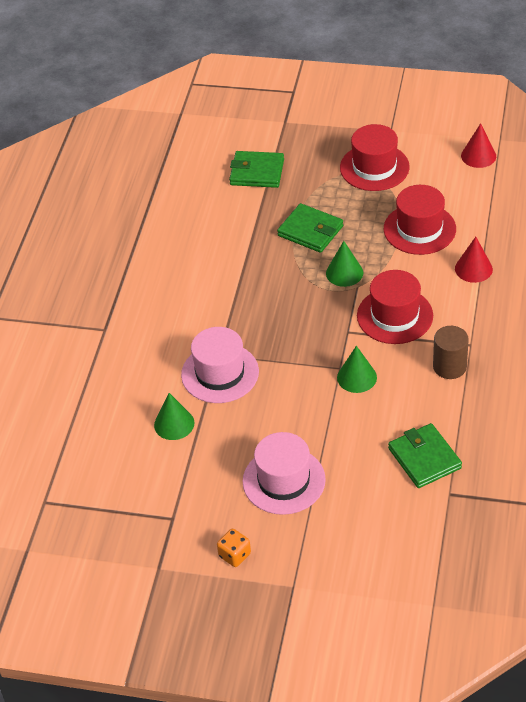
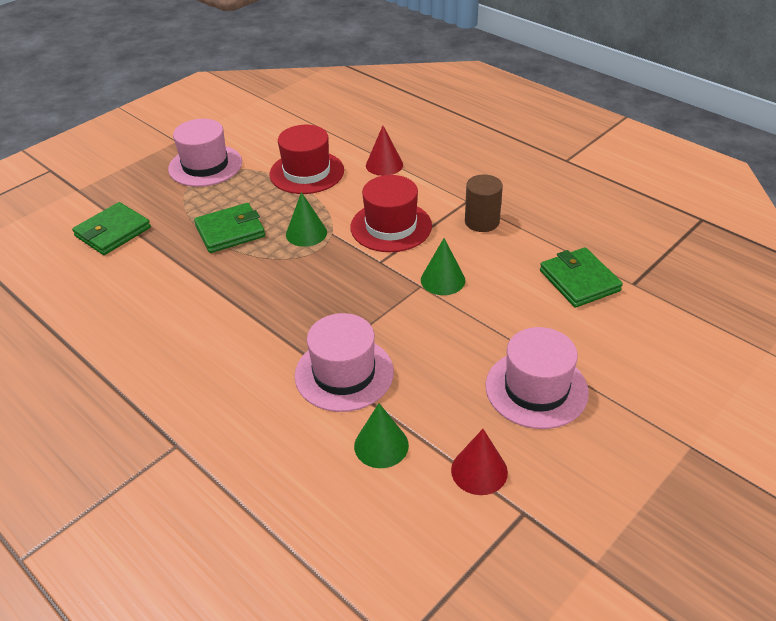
camera: 60 degrees left, 5 degrees down
(234, 555) = (617, 477): orange dice -> none
(374, 167) = (205, 165): red hat -> pink hat
(424, 458) = (579, 281): green wallet -> green wallet turned 60 degrees clockwise
(478, 156) = (266, 113): red cone -> red cone (479, 471)

